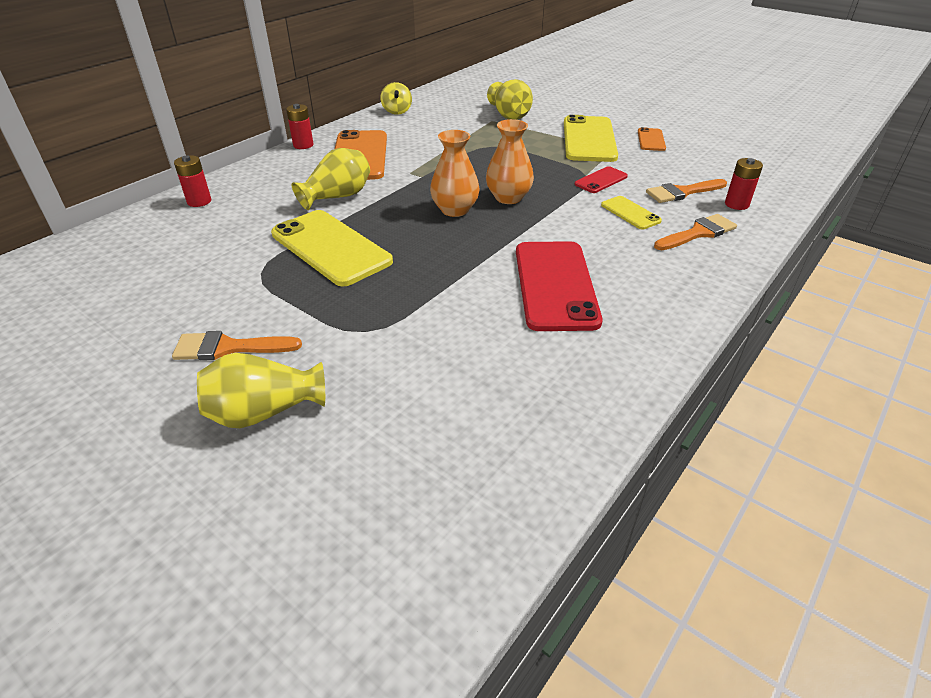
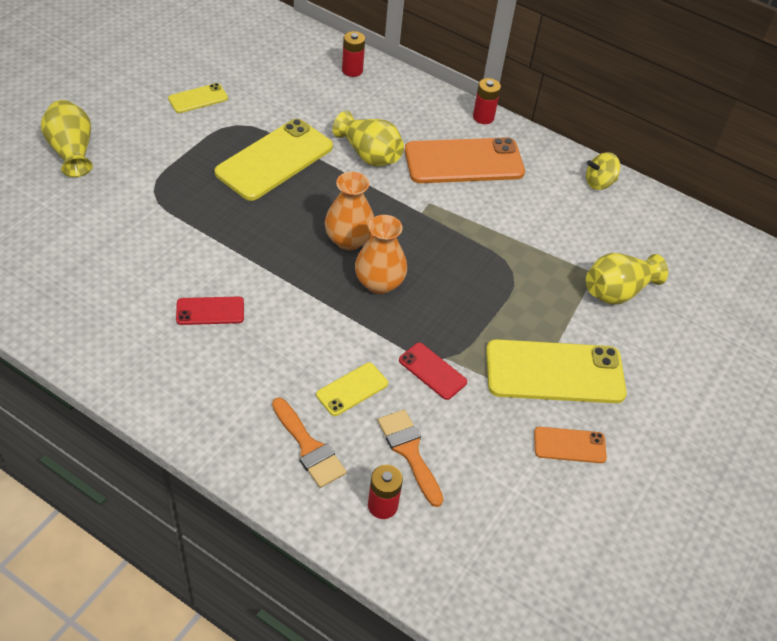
camera: 80 degrees right, 10 degrees up
(196, 301) = (198, 98): none -> yellow phone
(228, 348) = (140, 124): orange brush -> none
(555, 285) = (210, 311): red phone -> red phone, size x0.49

